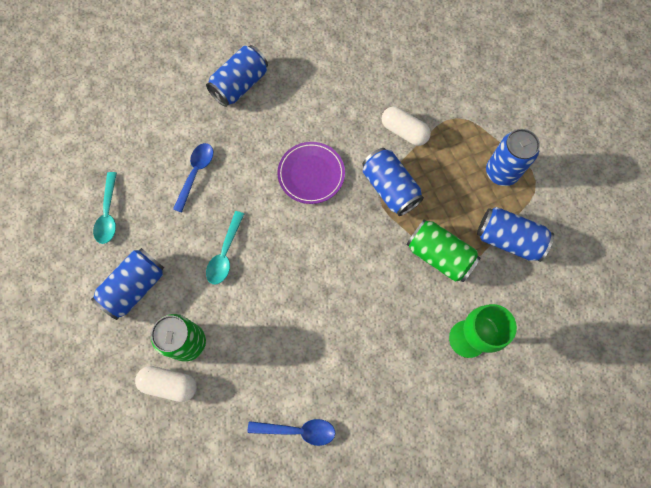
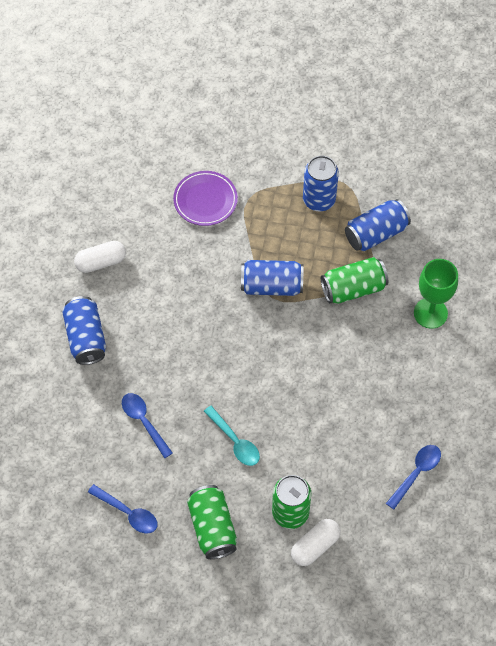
camera: 55 degrees left, 10 degrees down
(108, 213) = (127, 513): turquoise spoon -> blue spoon
(135, 287) = (212, 527): blue can -> green can
(311, 174) = (214, 334): purple plate -> purple plate (205, 200)
(404, 131) = (230, 243): white capsule -> white capsule (101, 262)

